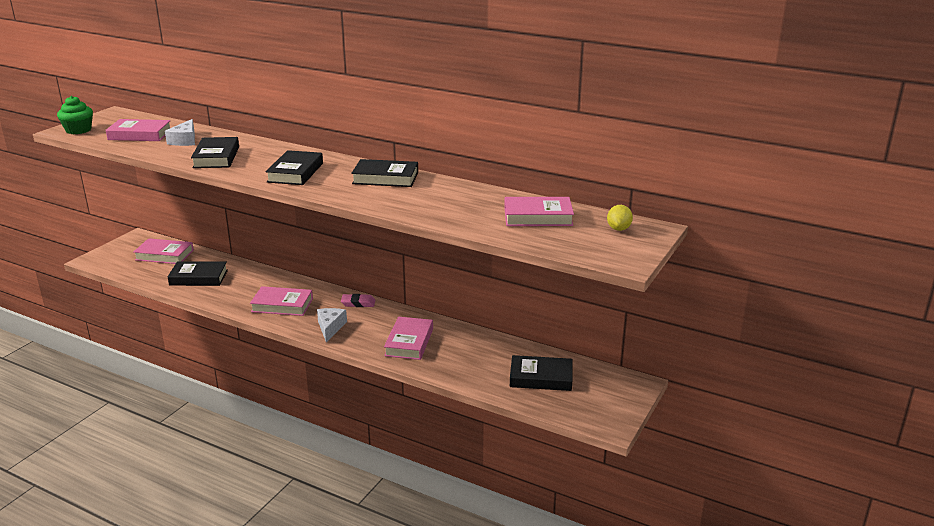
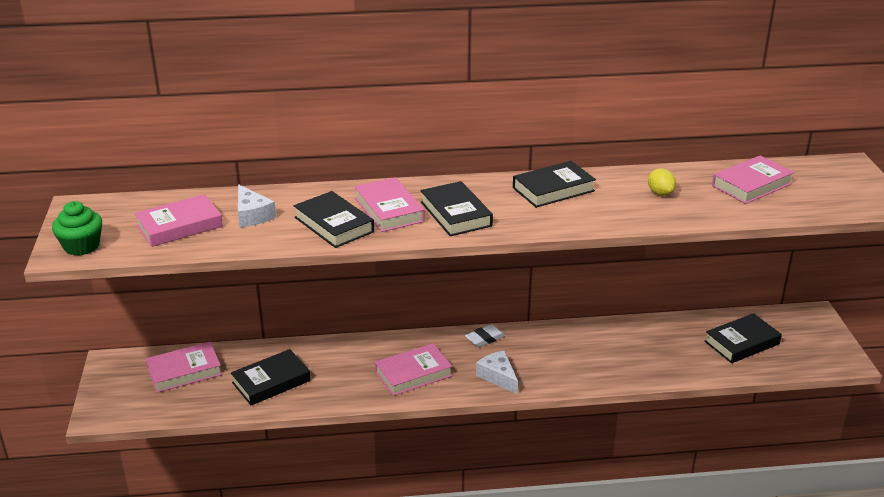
camera: 35 degrees left, 5 degrees up
(358, 303) = (485, 338): pink eraser -> white eraser
(409, 342) = (591, 358): pink book -> pink book (389, 210)
(618, 229) = (827, 174): yellow lemon -> yellow lemon (660, 193)

